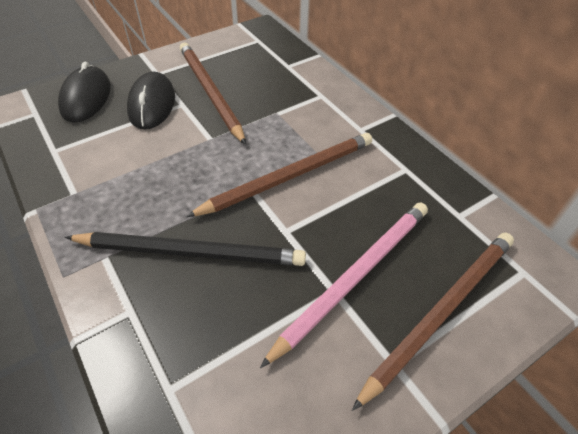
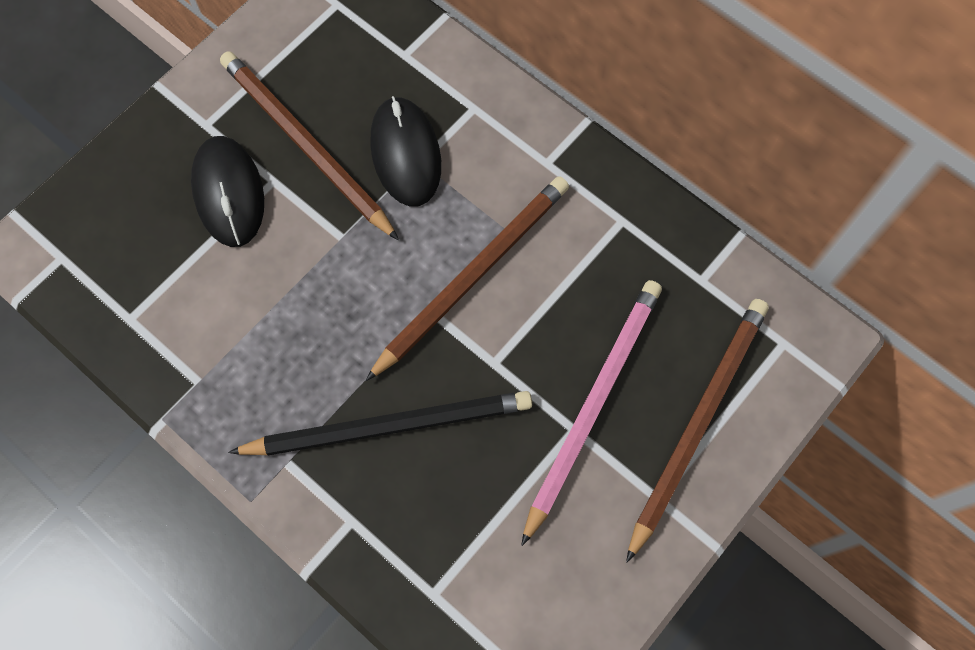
camera: 15 degrees left, 20 degrees up
(86, 98) = (122, 206): black mouse -> black mouse (405, 154)

